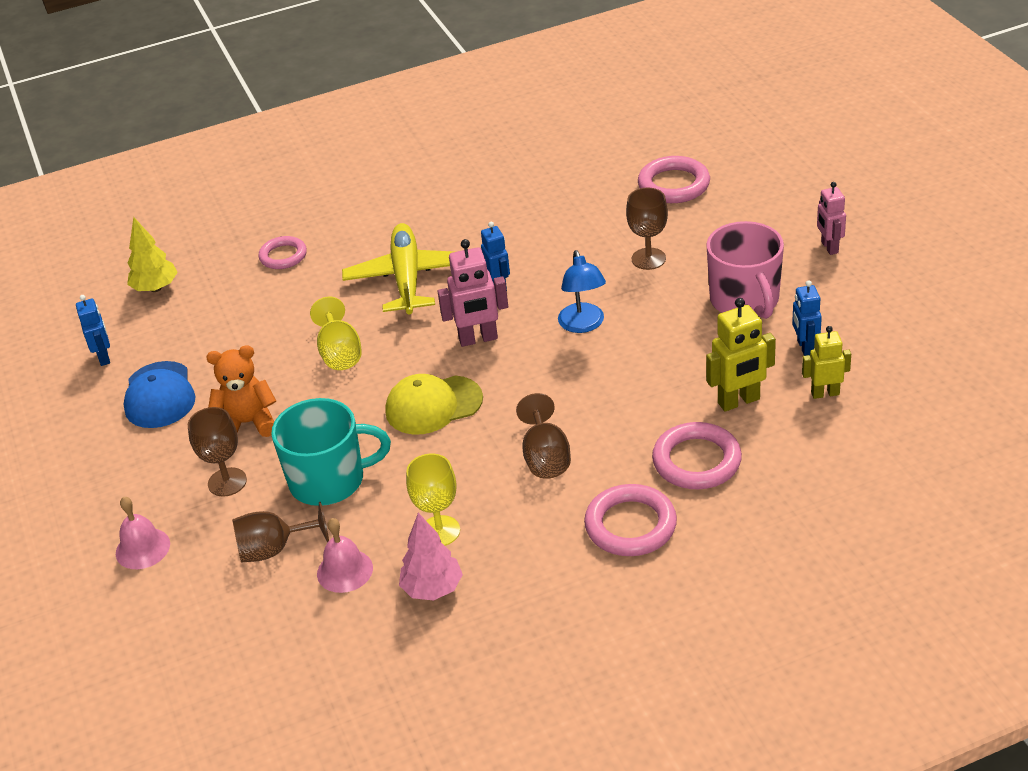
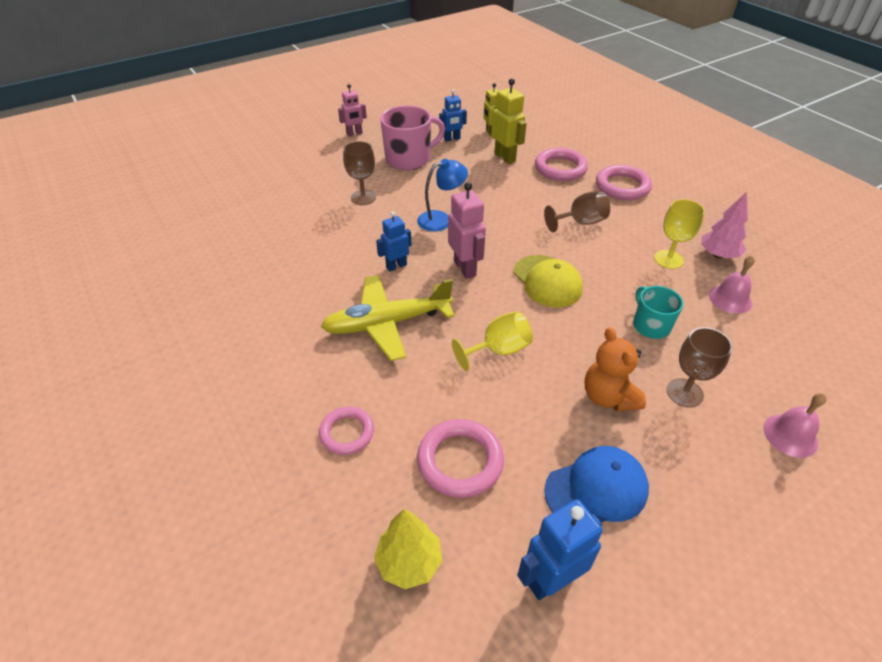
camera: 105 degrees left, 5 degrees up
(104, 357) = (551, 579): blue robot -> blue robot, size x1.50
(274, 549) = (735, 343): brown goblet -> none
(329, 480) = (650, 325): turquoise mug -> turquoise mug, size x0.60
(674, 185) = (270, 193): pink ring -> pink ring (460, 461)

